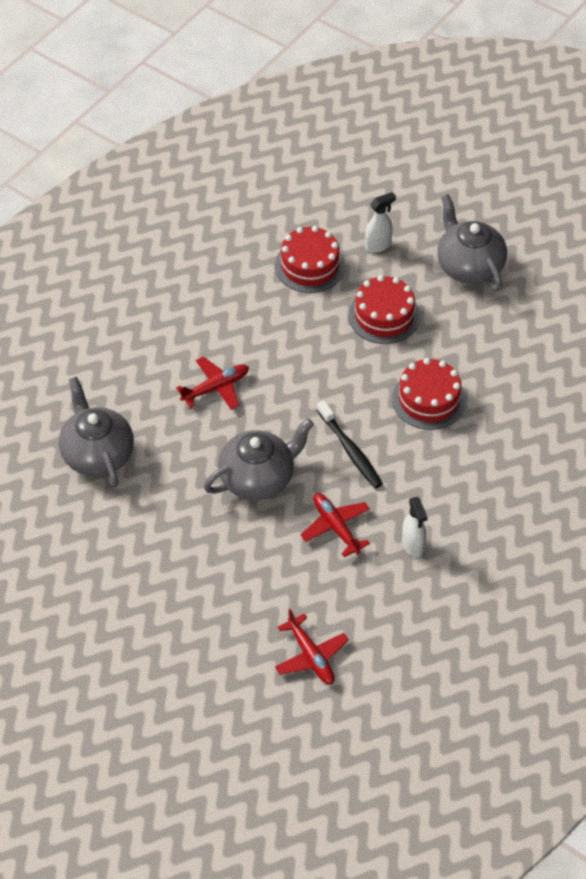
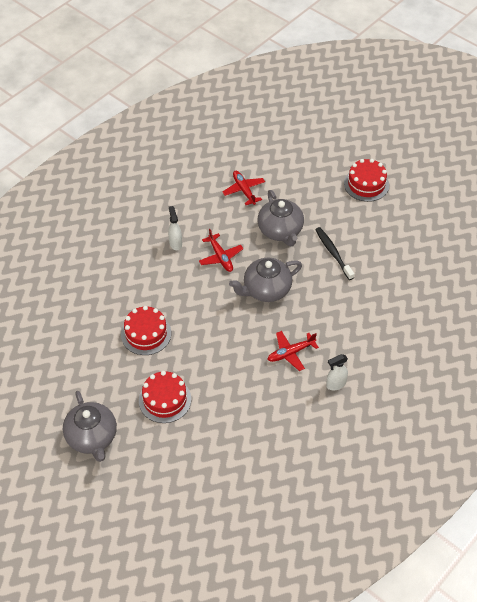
camera: 175 degrees left, 0 degrees up
(97, 454) = (370, 312): grey teapot -> grey teapot (280, 231)
(310, 266) = (214, 447): red cake -> red cake (366, 184)
(350, 450) = (204, 303): black toothbrush -> black toothbrush (333, 253)
(378, 245) = (158, 462): white spray bottle -> white spray bottle (335, 384)

